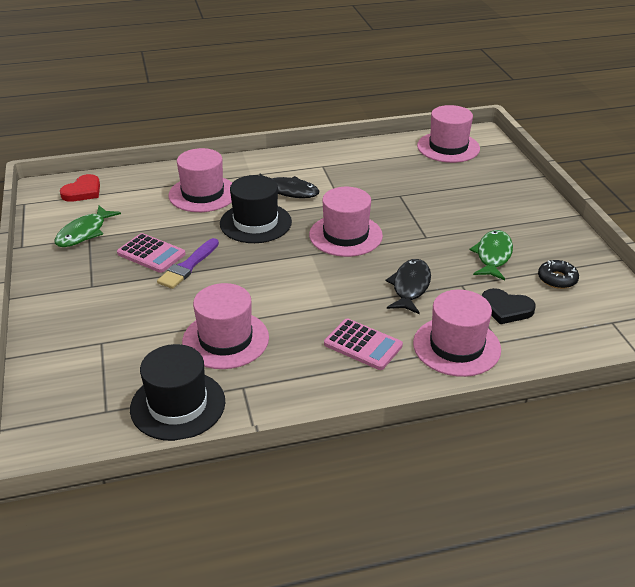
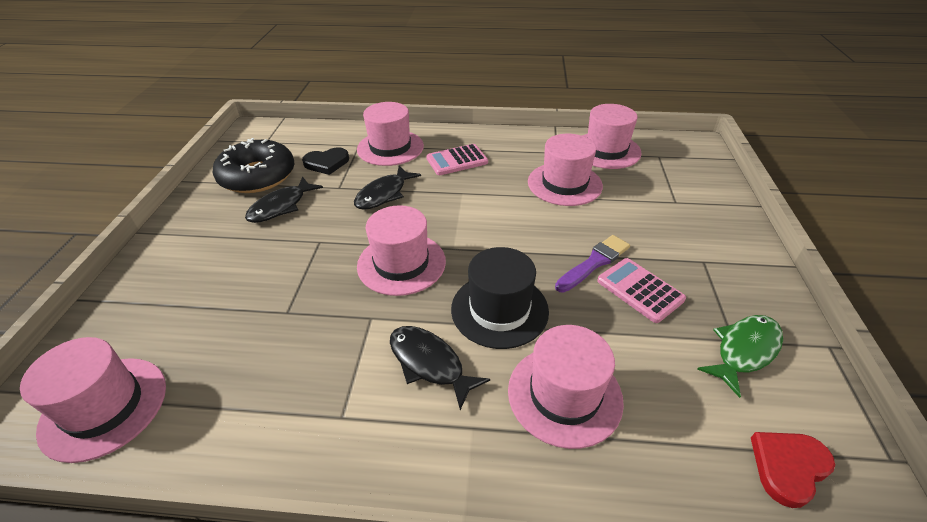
camera: 160 degrees left, 5 degrees up
(178, 405) = (606, 150): black hat -> pink hat
(363, 345) = (457, 160): pink calculator -> pink calculator turned 75 degrees counterclockwise
(493, 256) = (281, 206): green fish -> black fish
(506, 309) = (327, 163): black heart -> black heart turned 120 degrees clockwise
(557, 279) = (257, 176): black donut -> black donut, size x2.12

